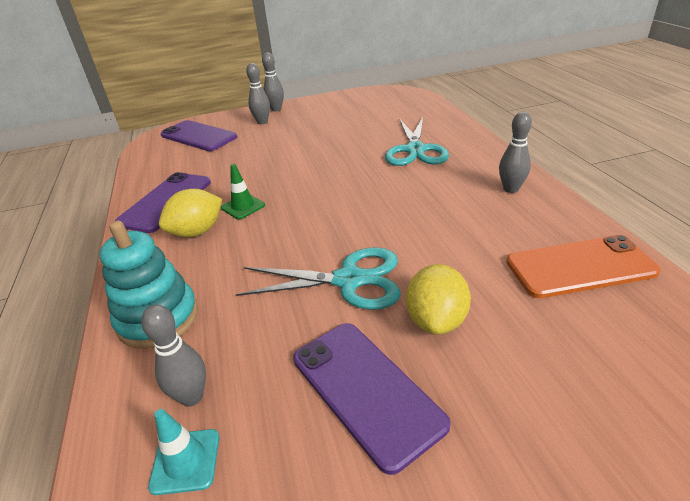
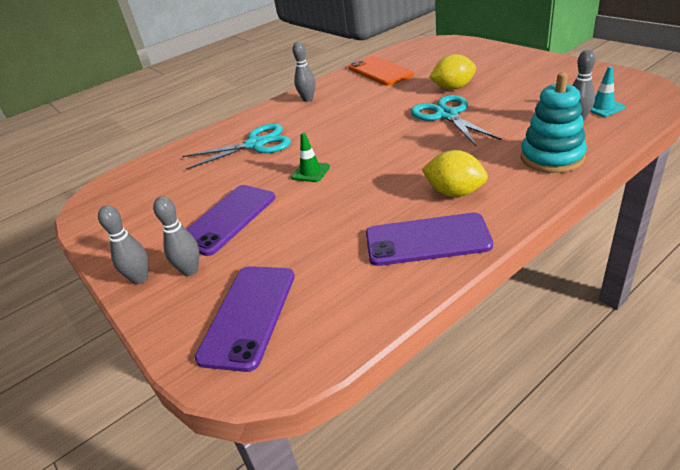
camera: 110 degrees left, 0 degrees up
(243, 206) = (399, 188): green traffic cone -> green traffic cone (310, 172)
(365, 390) = (514, 89): purple phone -> purple phone (227, 219)

